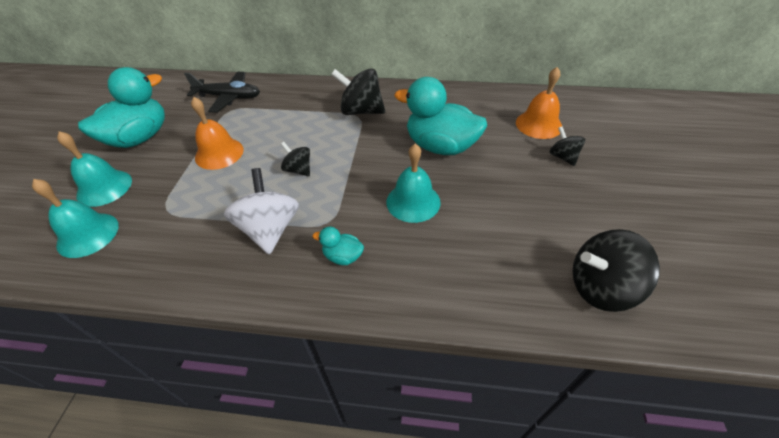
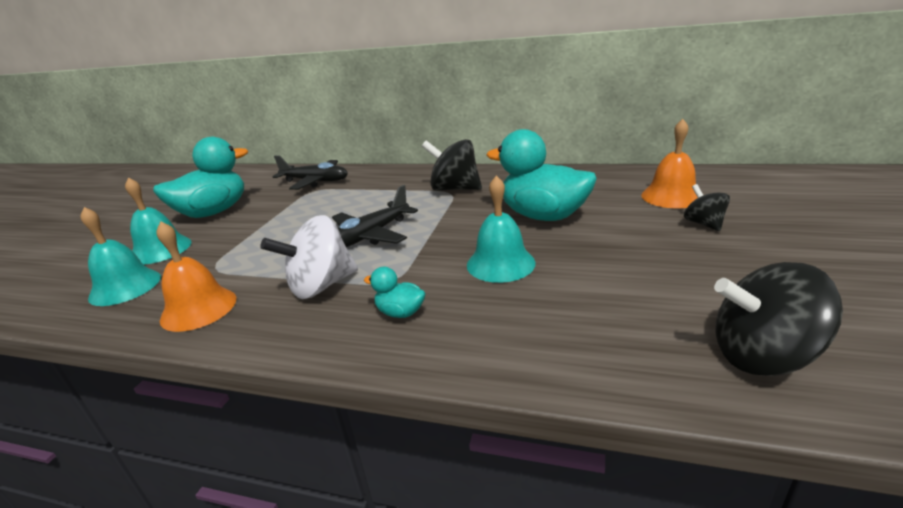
camera: 10 degrees right, 20 degrees down
(219, 153) = (289, 223): orange bell -> orange bell (199, 308)
(270, 229) = (321, 286): white spinning top -> white spinning top turned 120 degrees counterclockwise
(298, 170) = (370, 236): black spinning top -> black plane

